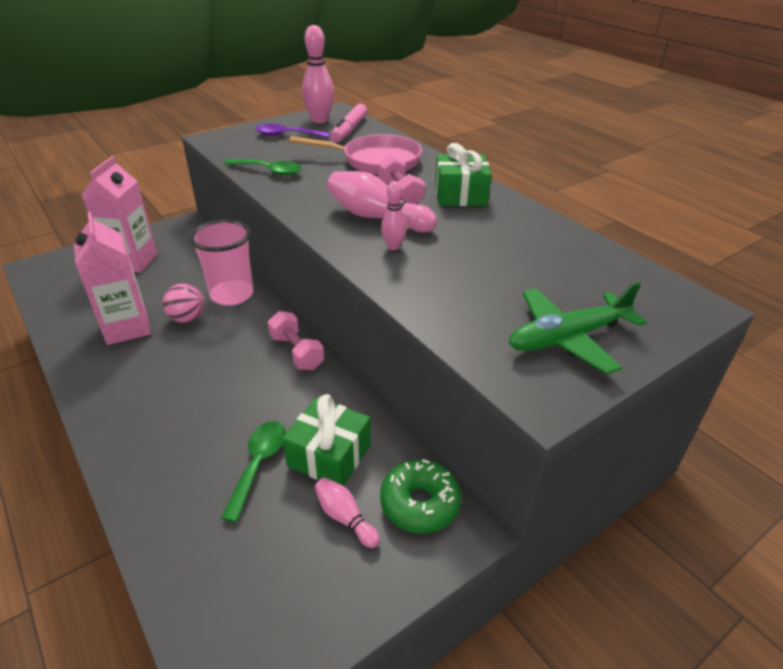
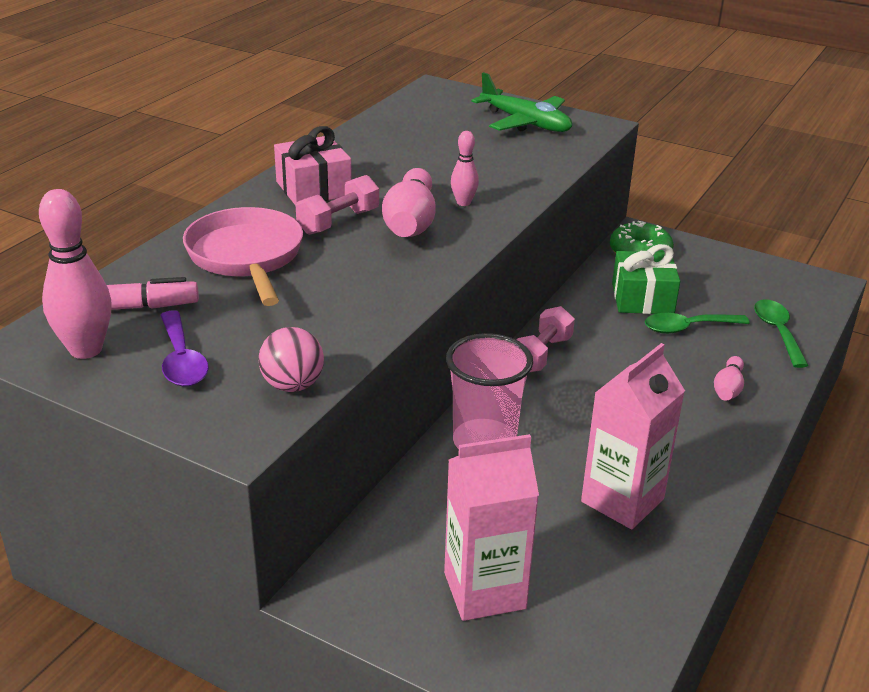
camera: 115 degrees left, 5 degrees down
(187, 318) = (560, 457): pink ball -> pink ball (292, 385)
(268, 171) = (340, 329): green spoon -> green spoon (777, 332)
(345, 518) = (685, 277): pink bowling pin -> pink bowling pin (728, 389)
(460, 195) = (313, 189): green gift -> pink gift

